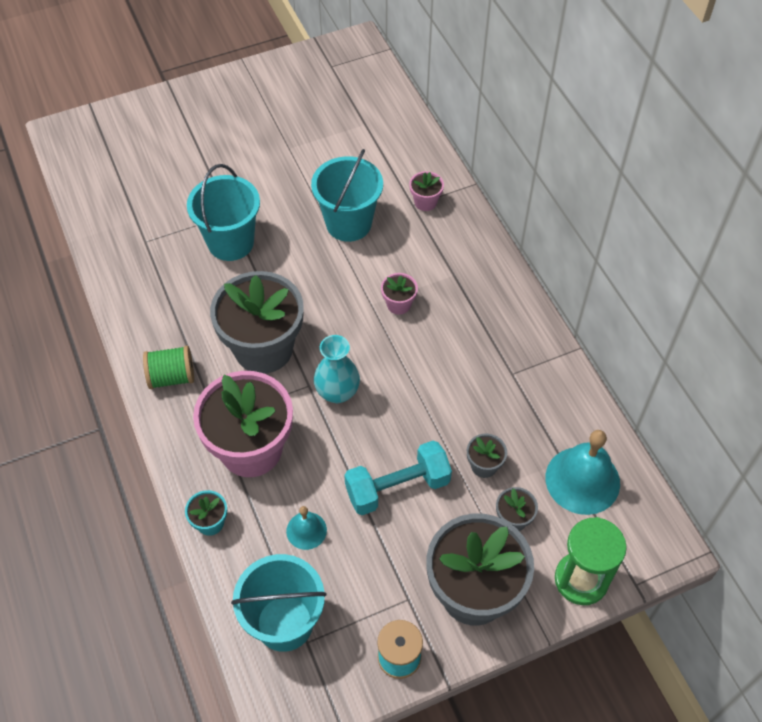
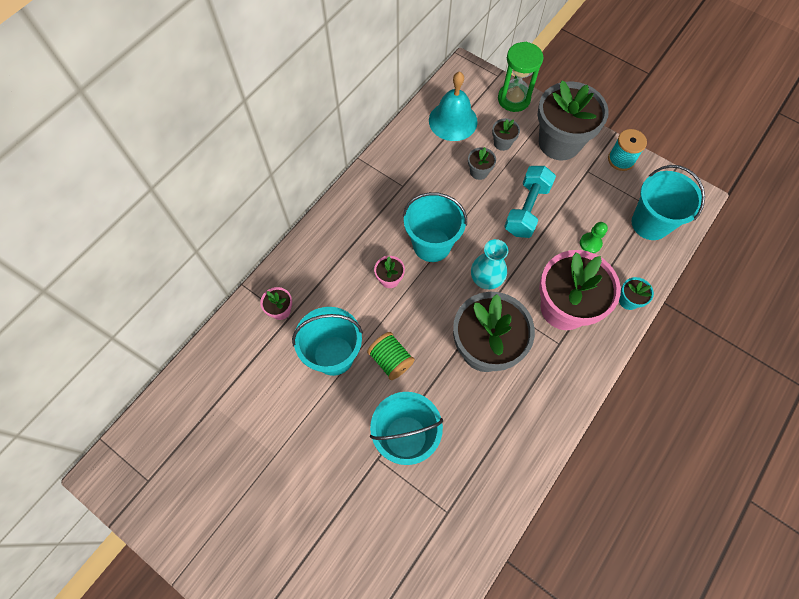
camera: 120 degrees left, 10 degrees up
(172, 377) = (550, 398): green spool -> green spool (391, 360)
(306, 530) = (590, 243): turquoise bell -> green pawn
(397, 487) = (526, 209): turquoise dumbbell -> turquoise dumbbell turned 75 degrees clockwise
(414, 363) = (432, 245): none -> turquoise bucket

